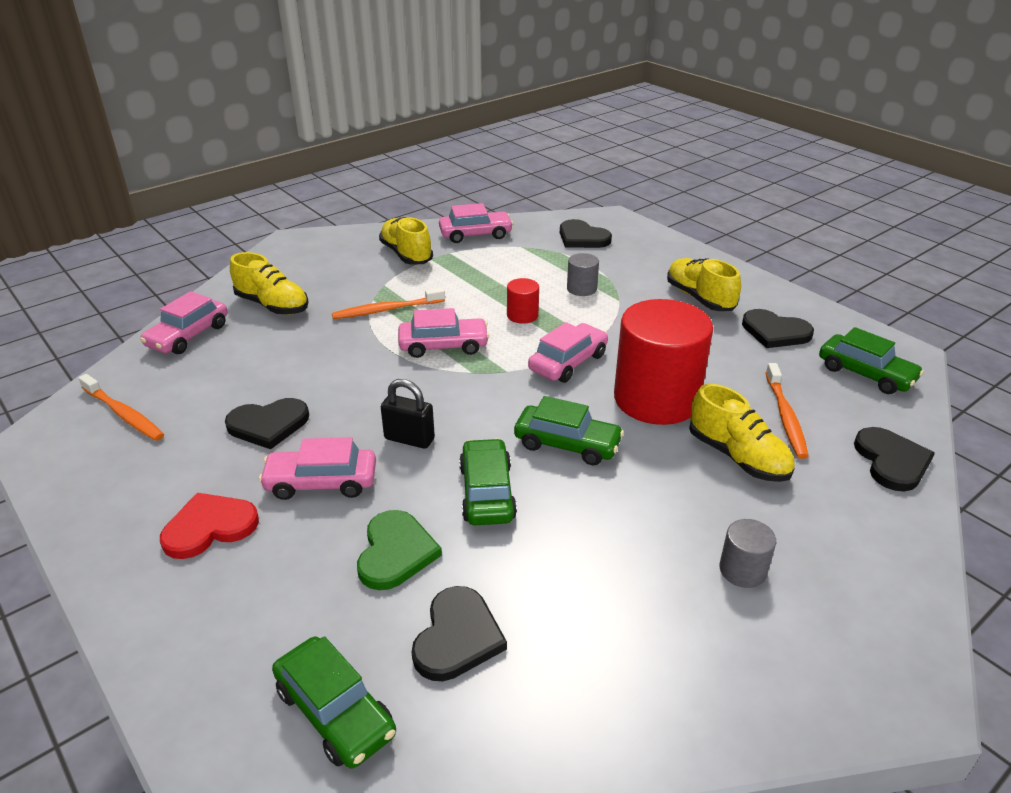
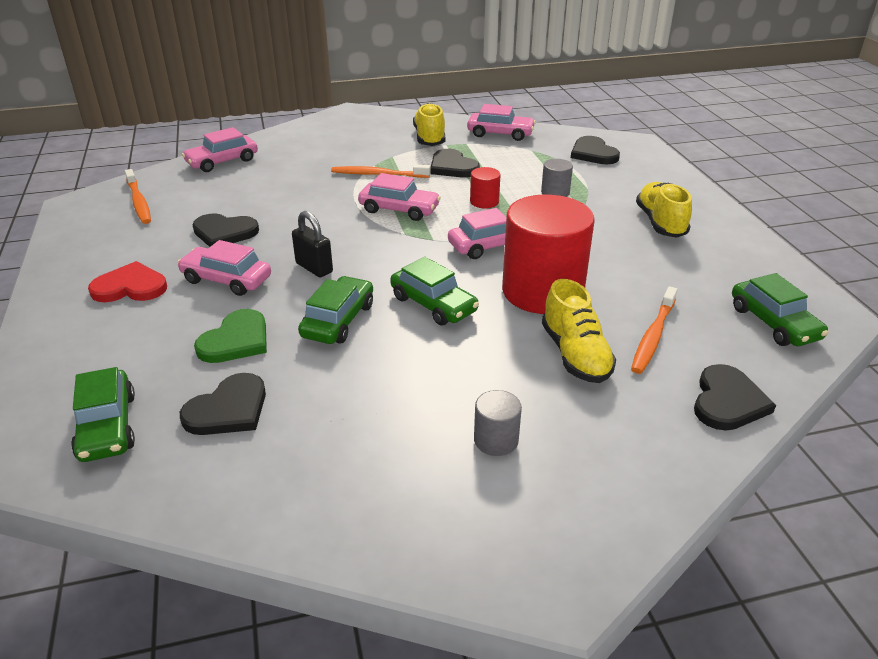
camera: 25 degrees right, 0 degrees up
(272, 305) = (297, 154): yellow shoe -> none
(775, 332) = (710, 266): black heart -> black heart (452, 167)

